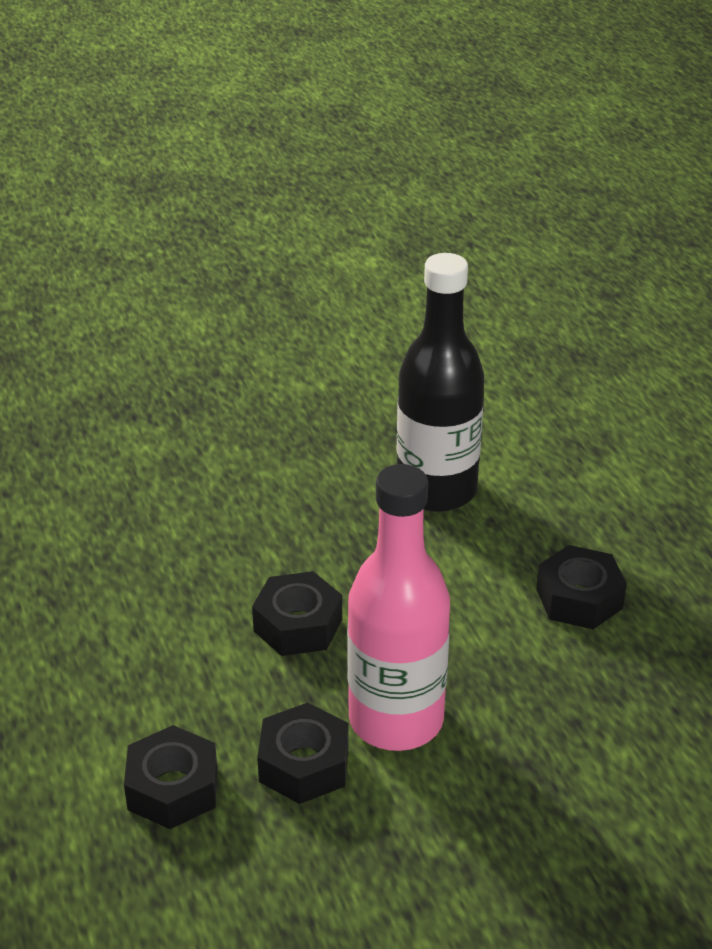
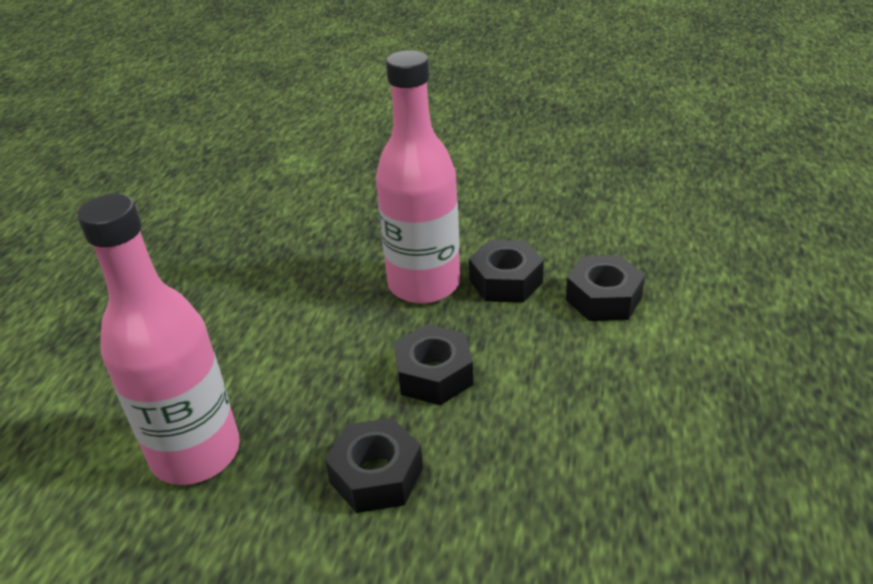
camera: 145 degrees left, 0 degrees up
(436, 490) = (196, 453): black bottle -> pink bottle
(579, 598) = (219, 310): black nut -> black nut (376, 475)

